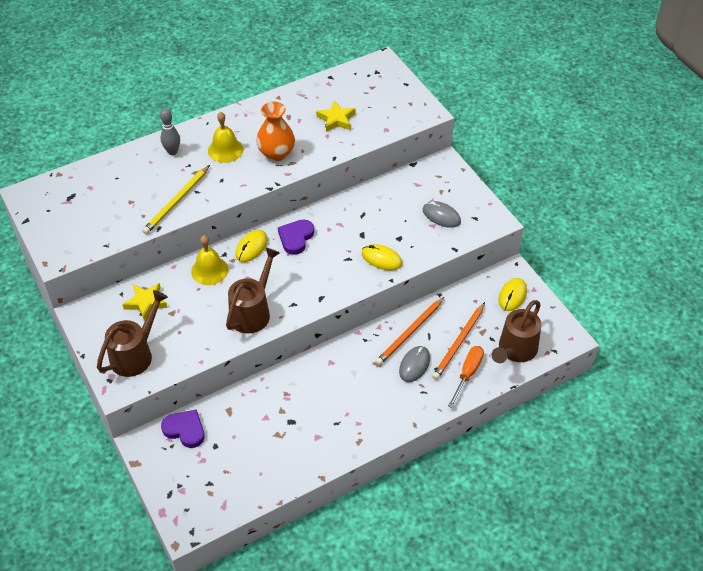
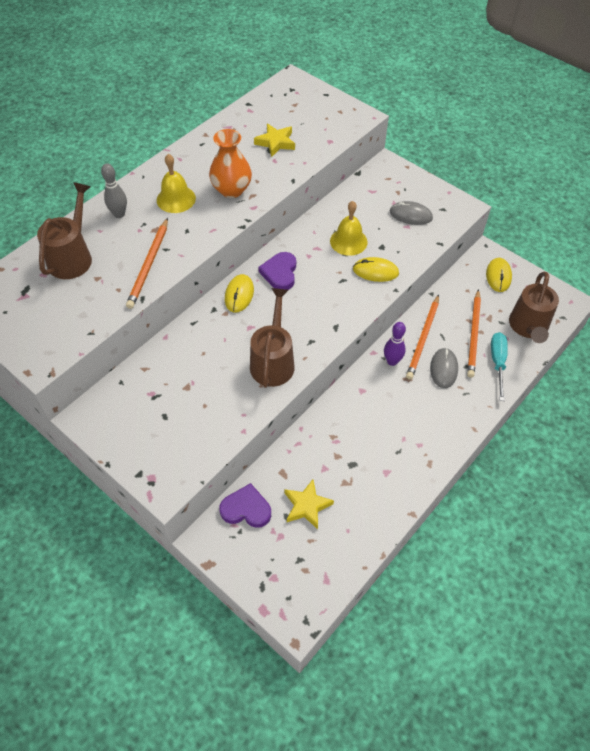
camera: 20 degrees left, 5 degrees up
(136, 354) = (167, 444): brown watering can -> brown watering can (73, 256)
(146, 302) = (153, 384): yellow star -> yellow star (307, 506)
(176, 201) = (149, 265): yellow pencil -> orange pencil
(209, 270) = (206, 330): yellow bell -> yellow bell (348, 241)
(371, 345) = (392, 361): none -> purple bowling pin
(467, 374) = (497, 363): orange screwdriver -> turquoise screwdriver

